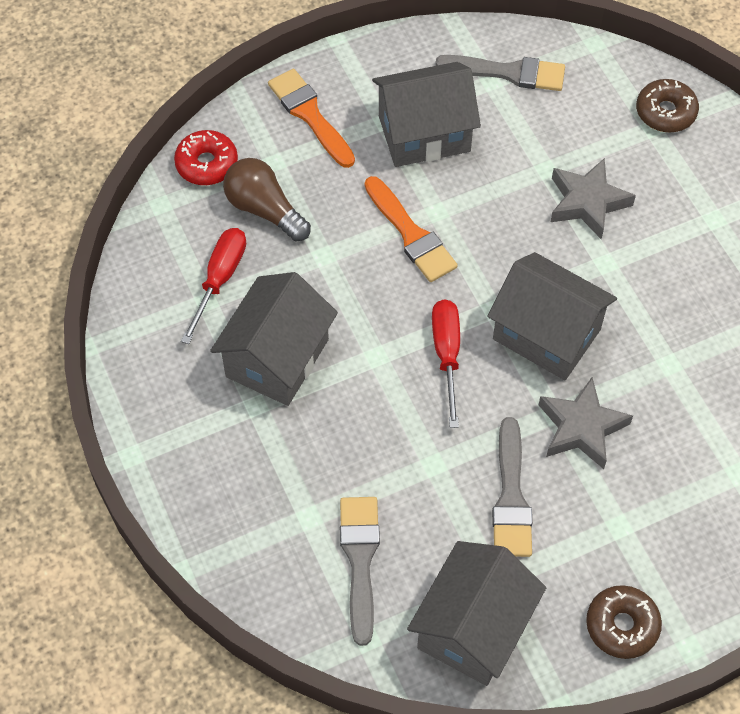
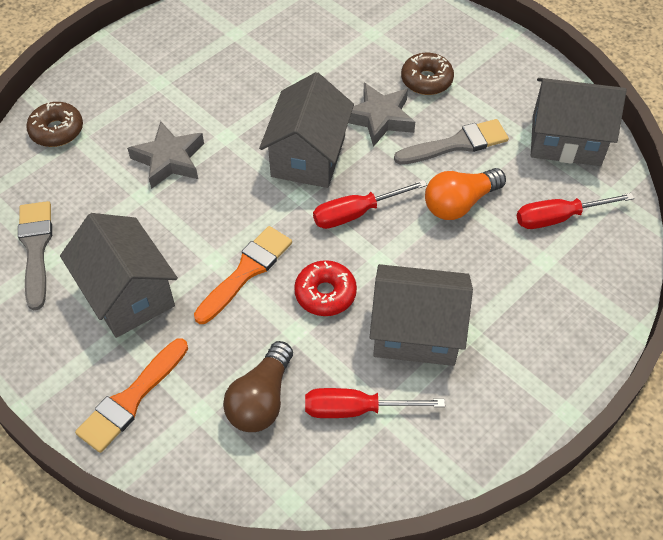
camera: 110 degrees left, 5 degrees down
(207, 164) = (223, 475): red donut -> red donut (325, 293)
(360, 560) = (558, 218): grey brush -> red screwdriver
(421, 463) = (459, 203): none -> orange light bulb
(622, 625) = (515, 67): brown donut -> brown donut (426, 80)

